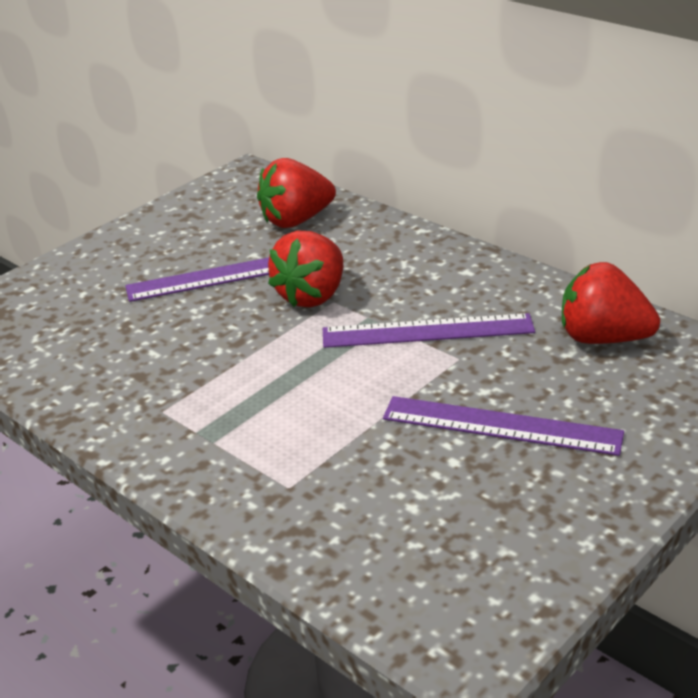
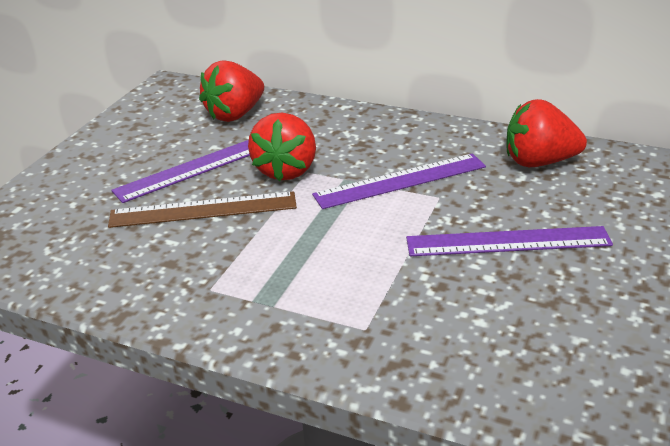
camera: 20 degrees left, 0 degrees up
(203, 324) = (203, 210): none -> brown ruler

